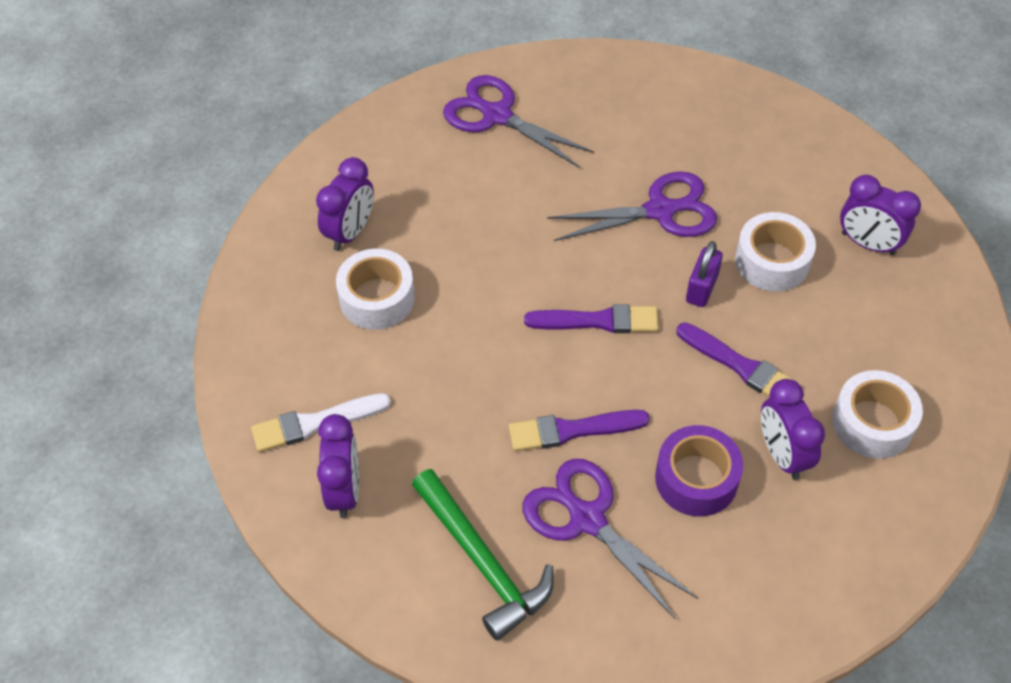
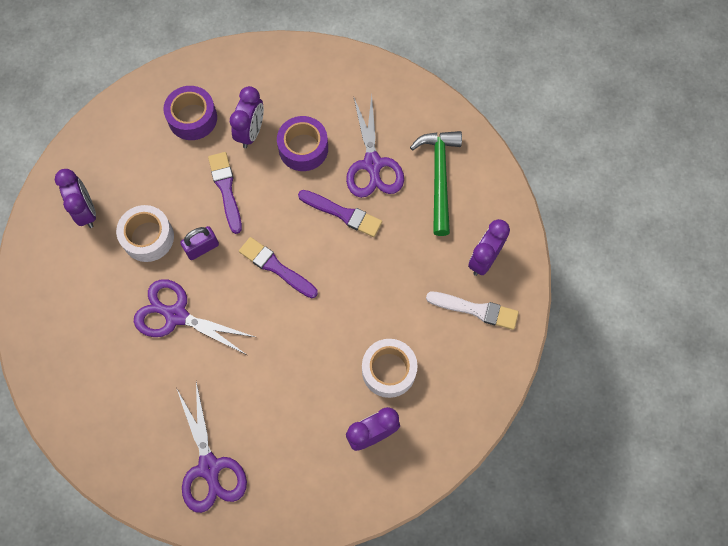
camera: 145 degrees left, 15 degrees up
(872, 423) = (192, 118): white tape -> purple tape

